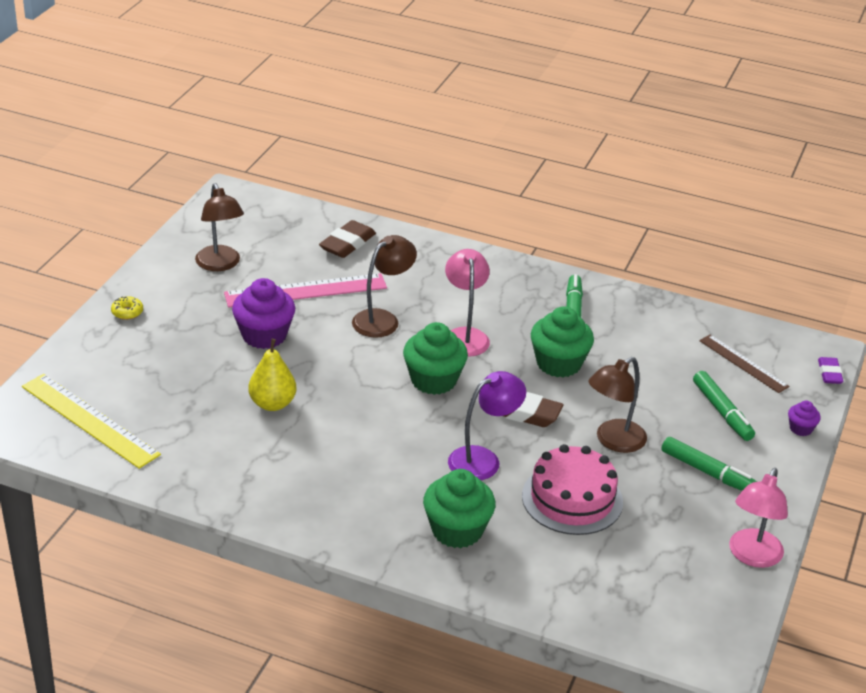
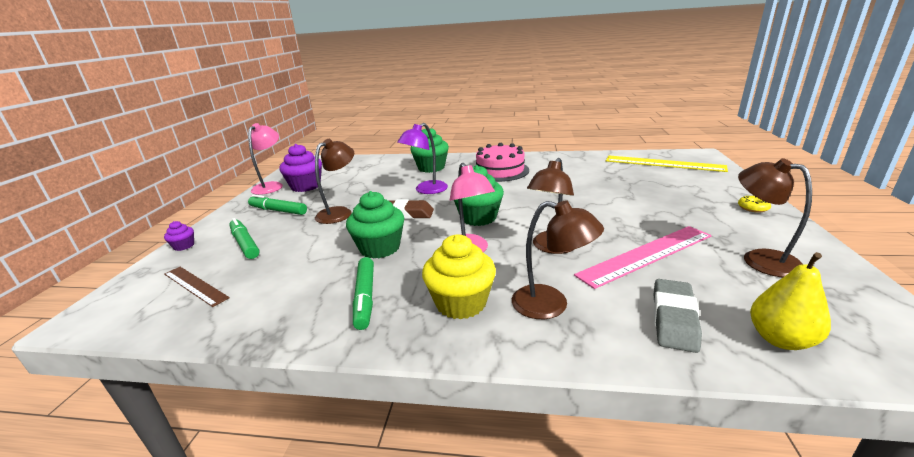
camera: 170 degrees right, 10 degrees down
(264, 335) = (631, 216): purple cupcake -> purple cupcake (306, 186)
(272, 404) = (574, 187): yellow pear -> yellow pear (780, 339)
(347, 244) = (673, 319): brown eraser -> grey eraser
(424, 271) = (551, 305): none -> brown lamp
(493, 289) = (461, 303): none -> yellow cupcake
(572, 499) = (370, 186): pink cake -> pink cake (500, 171)
(829, 373) = (106, 295): purple eraser -> none

